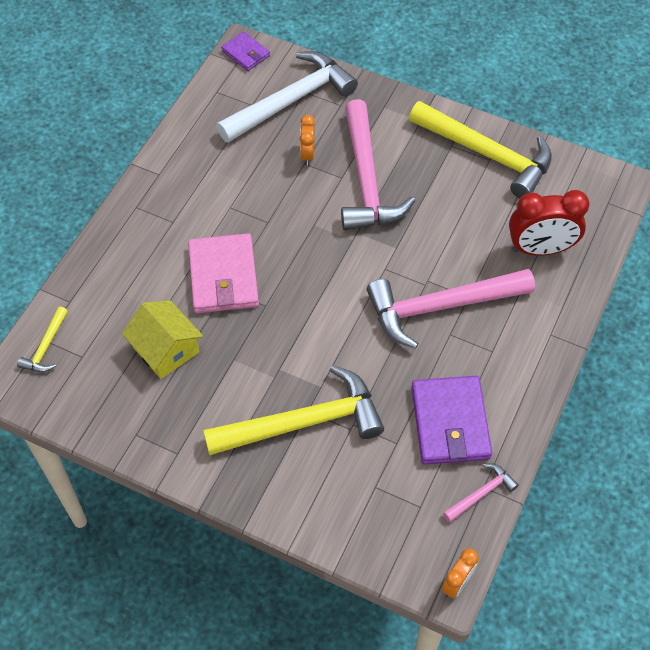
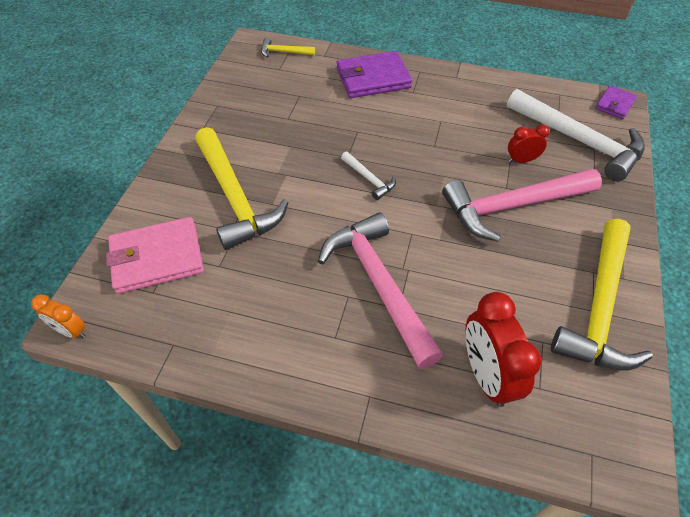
camera: 80 degrees right, 5 degrees down
(166, 349) = (292, 108): yellow house -> none
(223, 276) = (369, 128): pink wallet -> pink wallet (157, 258)
(304, 291) = (369, 179): none -> white hammer
(307, 154) = (521, 160): orange clock -> red clock
(450, 422) = (244, 307): purple wallet -> purple wallet (373, 78)
(481, 493) = (165, 342): pink hammer -> none

